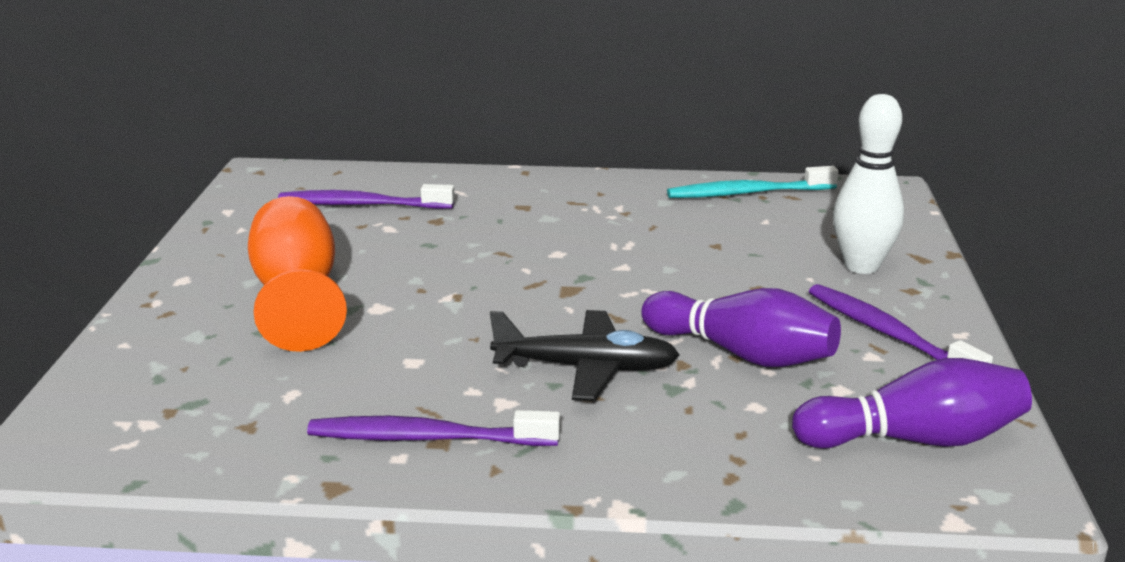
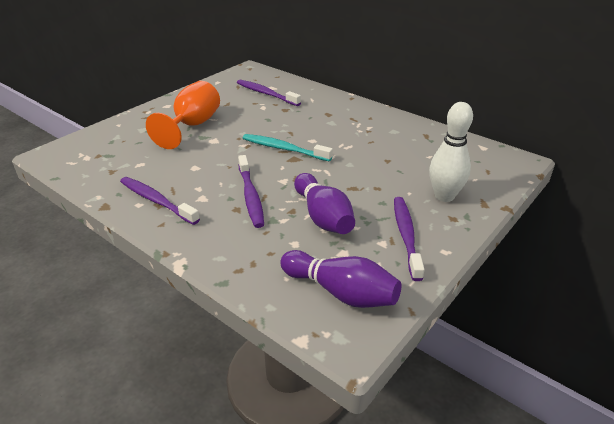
camera: 35 degrees right, 10 degrees up
(586, 368) = (251, 196): black plane -> purple toothbrush
(747, 193) = (440, 139): turquoise toothbrush -> turquoise toothbrush (284, 149)

